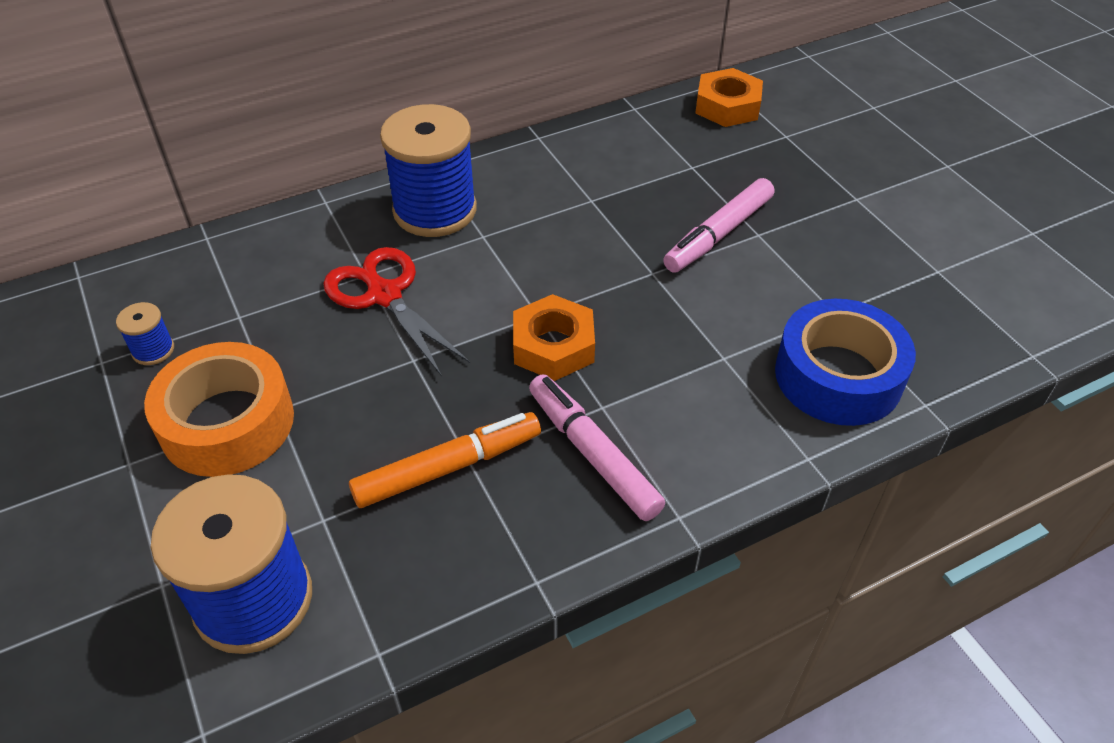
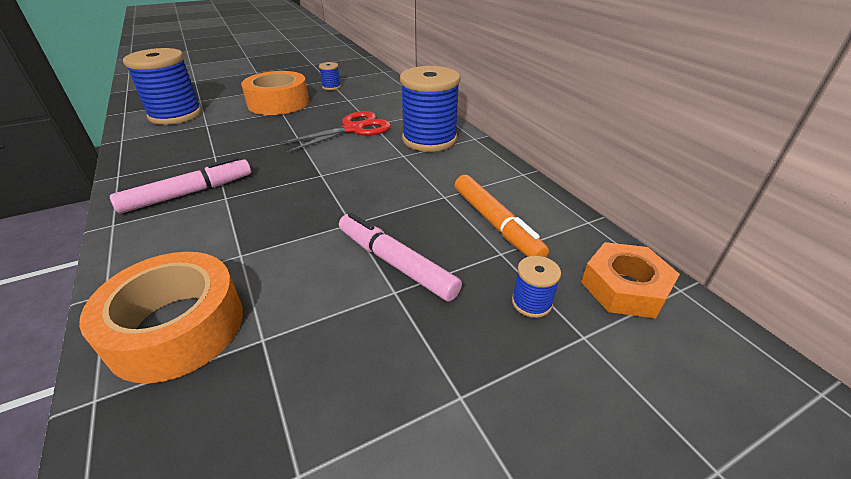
camera: 90 degrees right, 10 degrees down
(447, 468) = (213, 150): orange marker -> orange marker (495, 223)
(553, 346) = (288, 180): orange nut -> none
(755, 156) = (531, 303): none -> blue spool
(838, 376) = (177, 327): blue tape -> orange tape

